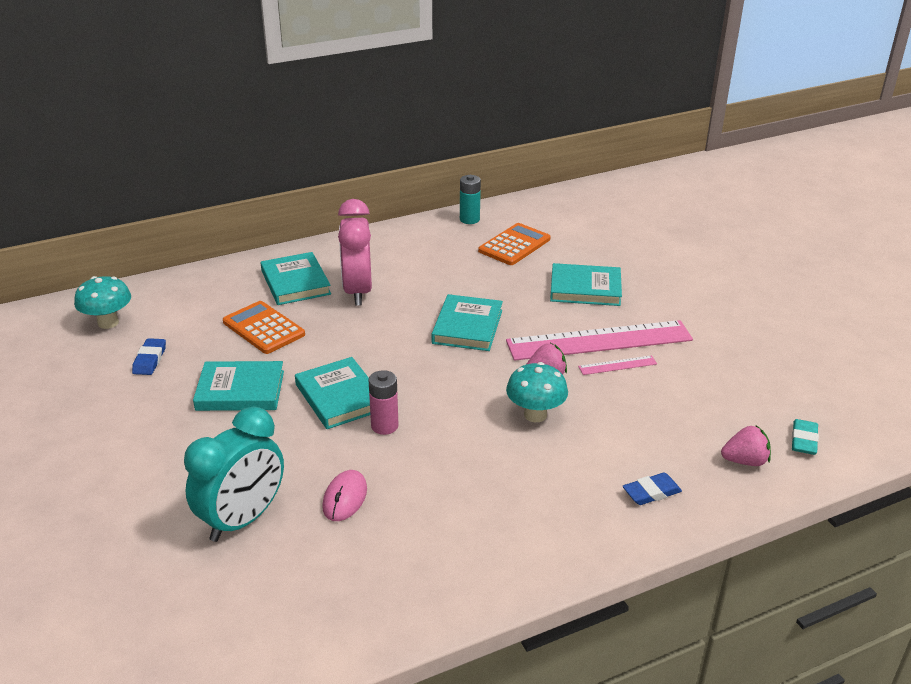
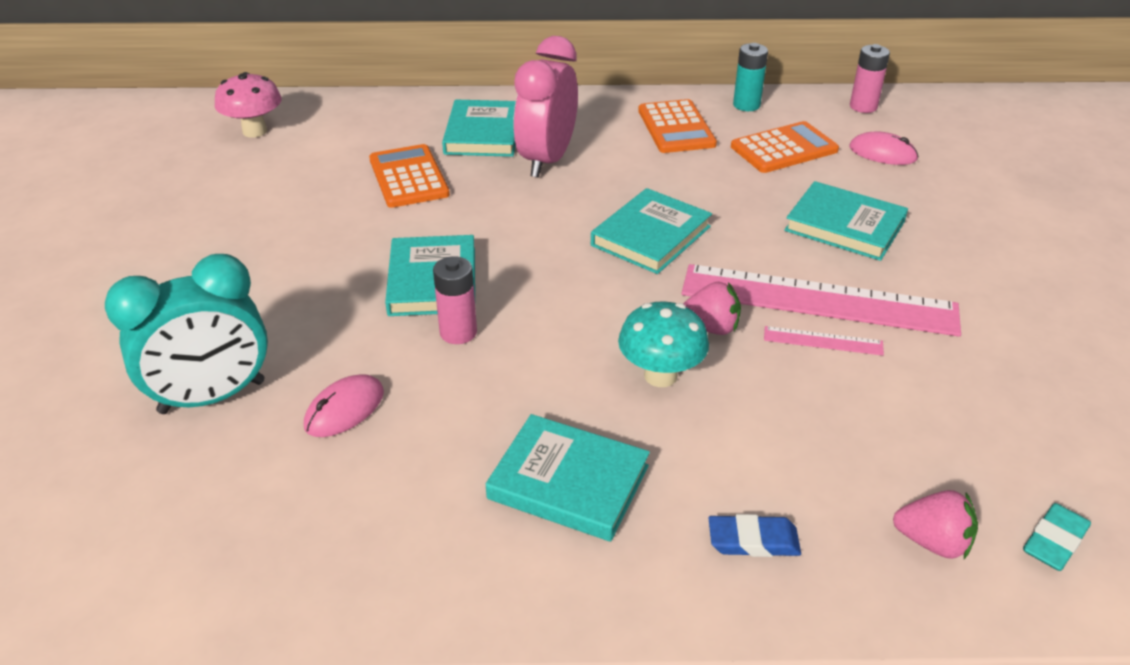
camera: 25 degrees right, 5 degrees up
(108, 323) = (255, 131): turquoise mushroom -> pink mushroom
(150, 360) = (263, 182): blue eraser -> none
(240, 390) = (329, 242): turquoise book -> turquoise book (568, 482)
(432, 246) = (676, 127): none -> orange calculator
(546, 204) = (863, 106): none -> pink battery
(578, 234) = (882, 153): none -> pink mouse

